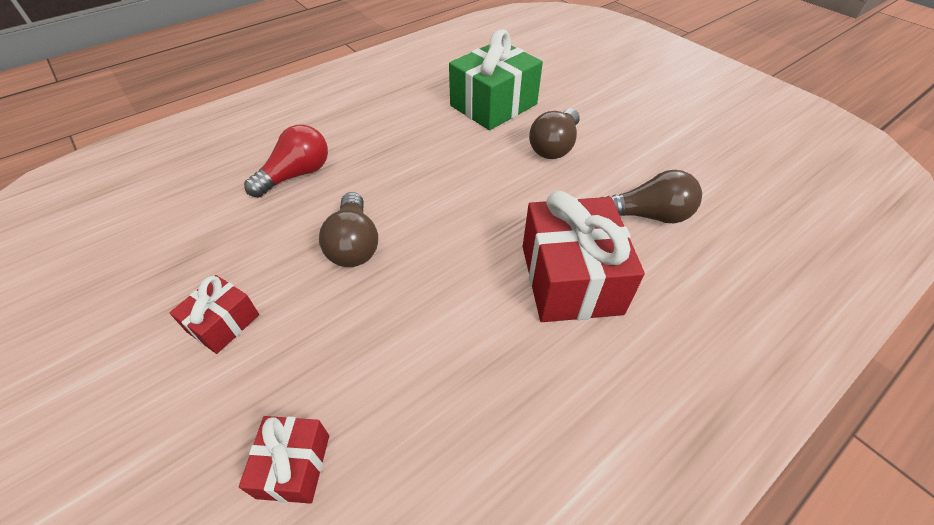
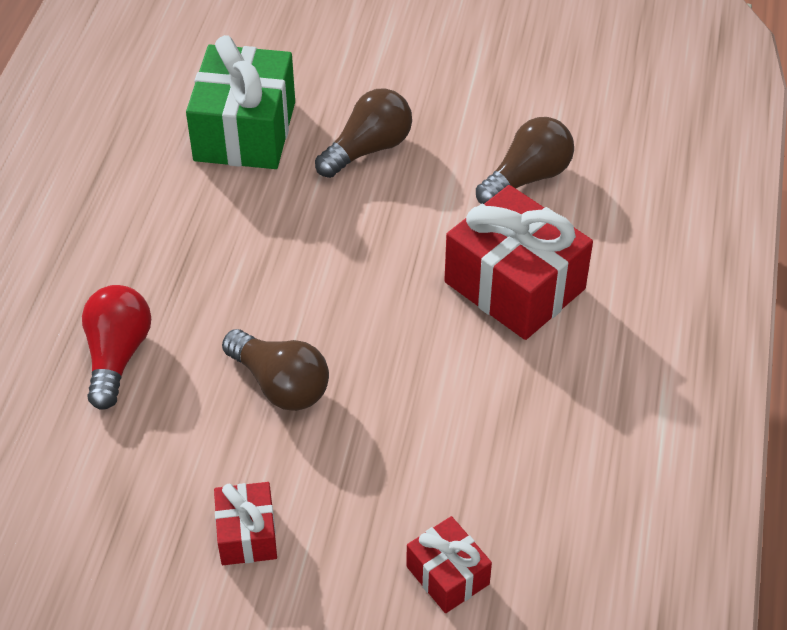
camera: 40 degrees left, 0 degrees up
(554, 146) = (368, 149): brown light bulb -> brown light bulb turned 120 degrees counterclockwise

